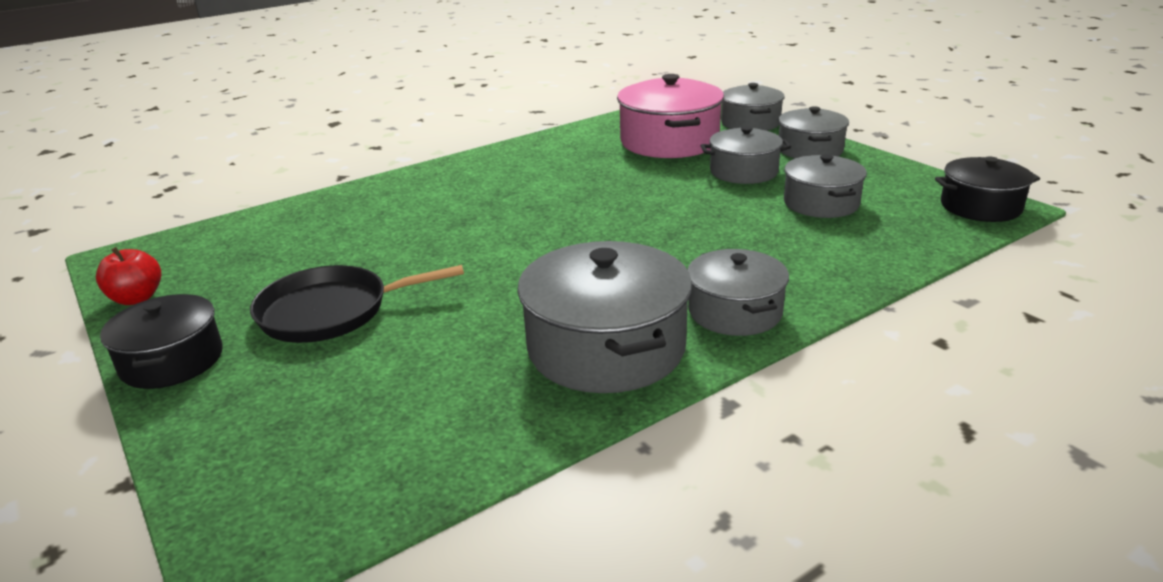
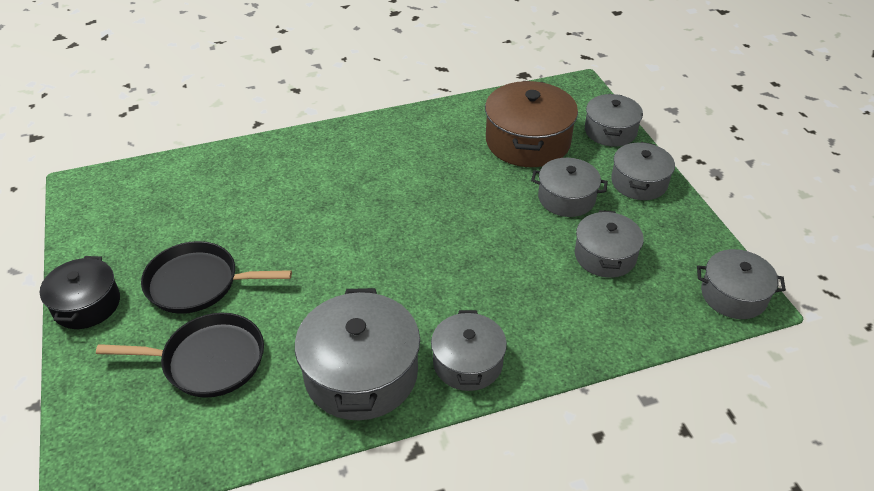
camera: 15 degrees right, 15 degrees up
(137, 298) = (81, 234): red apple -> none
(384, 378) = (208, 360): none -> black pan
(669, 142) = (527, 141): pink pot -> brown pot
(980, 207) = (733, 295): black pot -> grey pot

